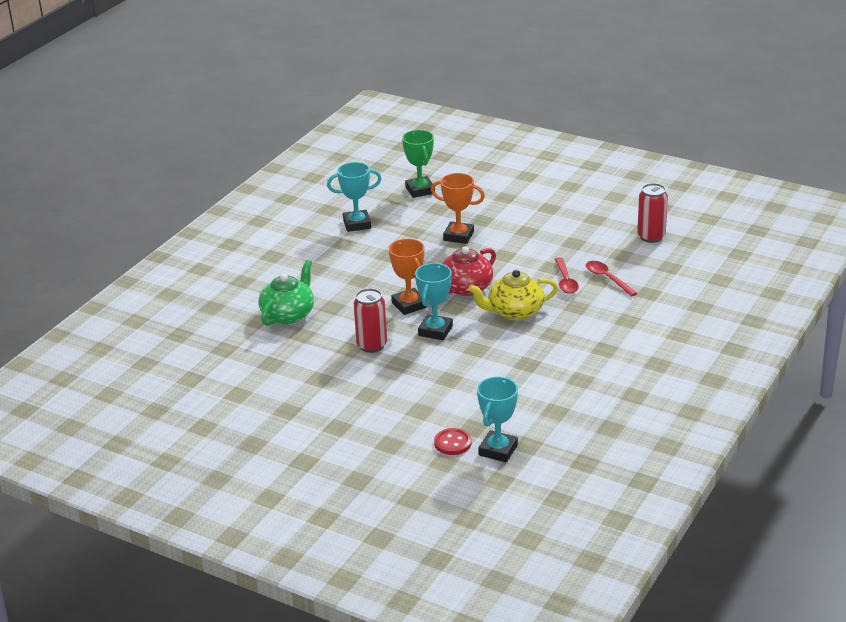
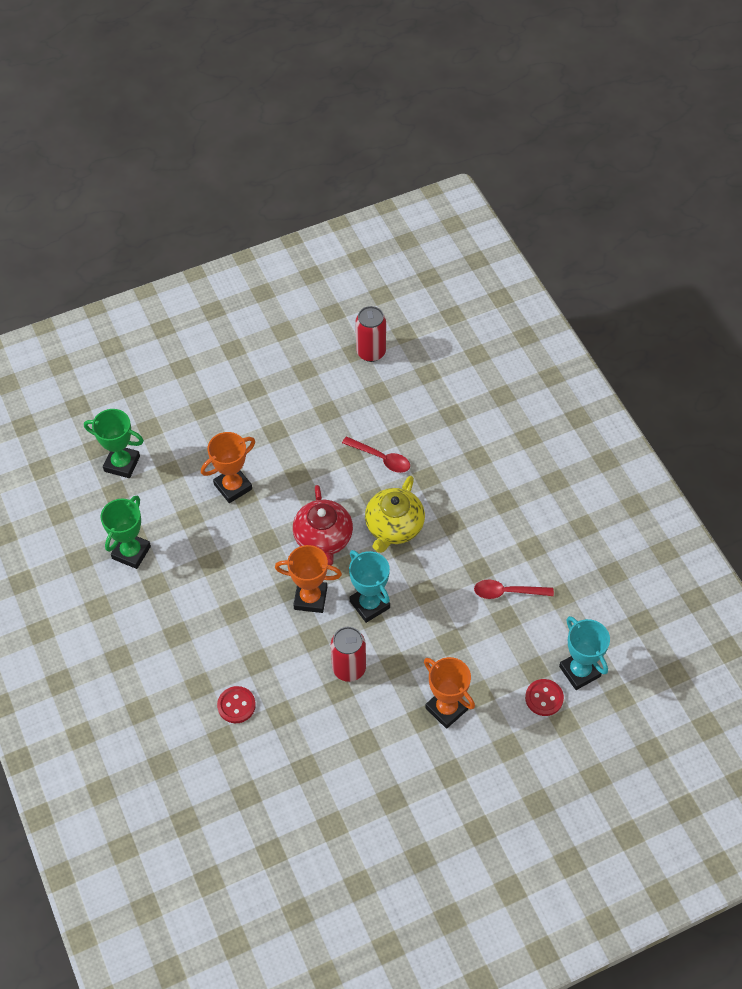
camera: 55 degrees left, 25 degrees up
(288, 314) = (236, 705): green teapot -> red button
(357, 224) = (131, 552): turquoise trophy -> green trophy
(389, 402) = (446, 708): none -> orange trophy
(607, 278) = (405, 427): red spoon -> red spoon (507, 592)

